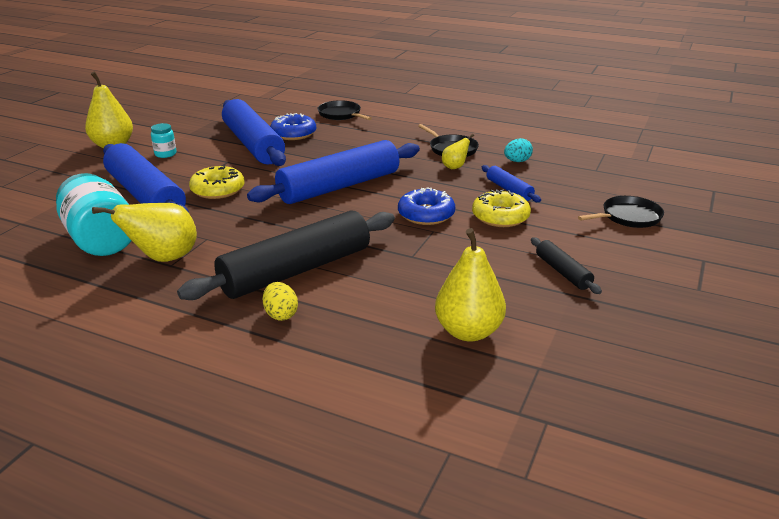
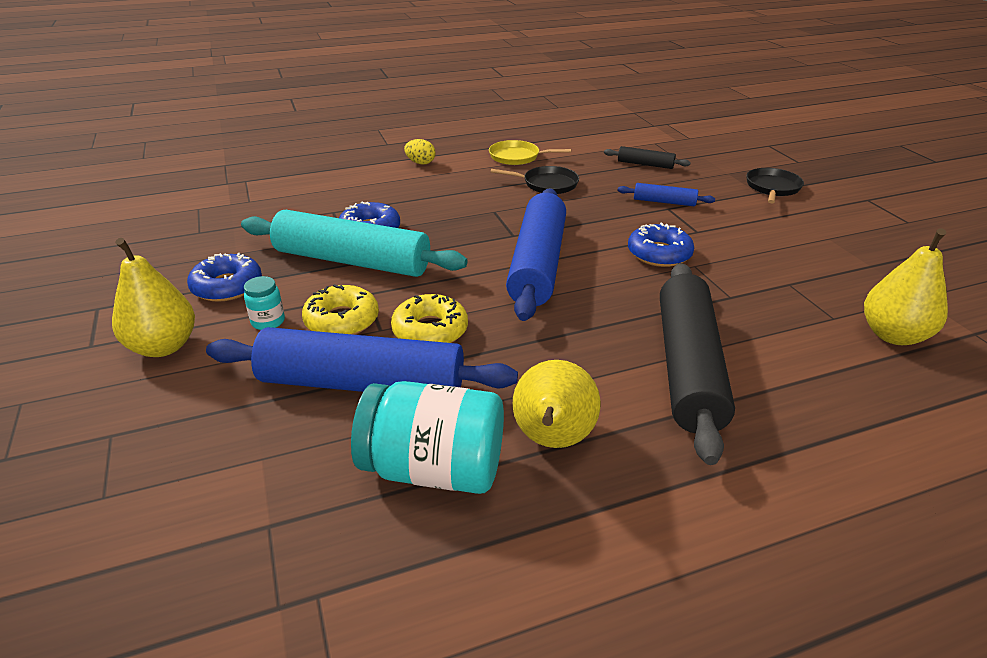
camera: 45 degrees left, 5 degrees up
(181, 132) = (227, 286): none -> blue donut
(253, 144) = (352, 261): blue rolling pin -> turquoise rolling pin
(281, 314) = (771, 417): yellow egg -> yellow egg (420, 163)
(341, 114) = (374, 189): black pan -> none
(455, 167) = (585, 200): yellow pear -> none
(471, 127) = (517, 157): none -> yellow pan
(500, 216) = (707, 228): yellow donut -> yellow donut (342, 320)
(517, 161) = (616, 174): turquoise egg -> none
(563, 272) = (832, 251): black rolling pin -> black rolling pin (645, 164)

